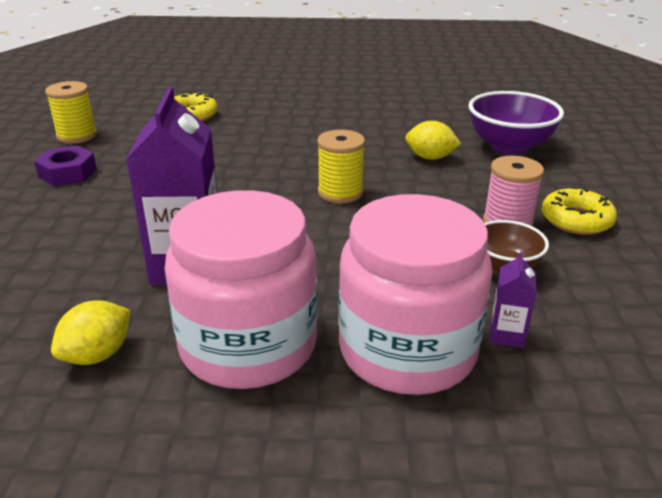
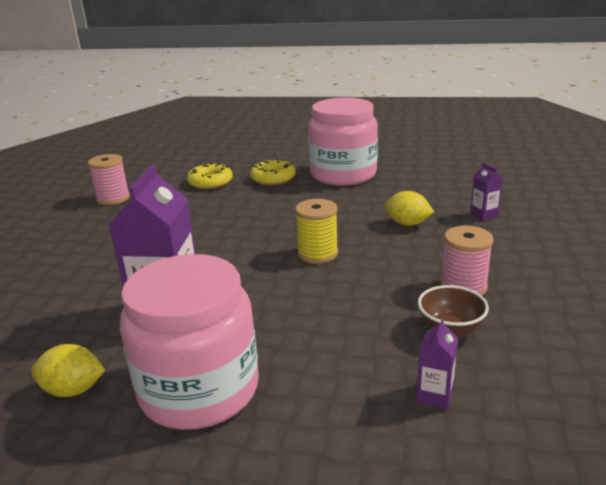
camera: 10 degrees right, 5 degrees down
(67, 173) = (96, 230): purple nut -> none
(77, 136) = (113, 199): yellow spool -> pink spool
(97, 355) = (73, 390): yellow lemon -> yellow lemon turned 45 degrees clockwise
(407, 350) = (338, 404): pink jar -> pink jar (343, 174)
(509, 147) = (484, 215): purple bowl -> purple carton
(576, 220) = (531, 287): yellow donut -> yellow donut (273, 178)

